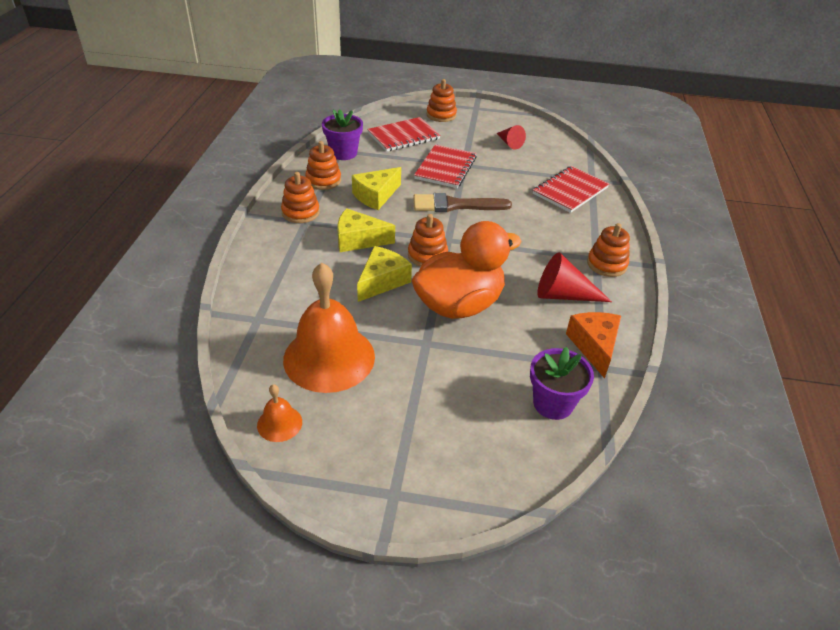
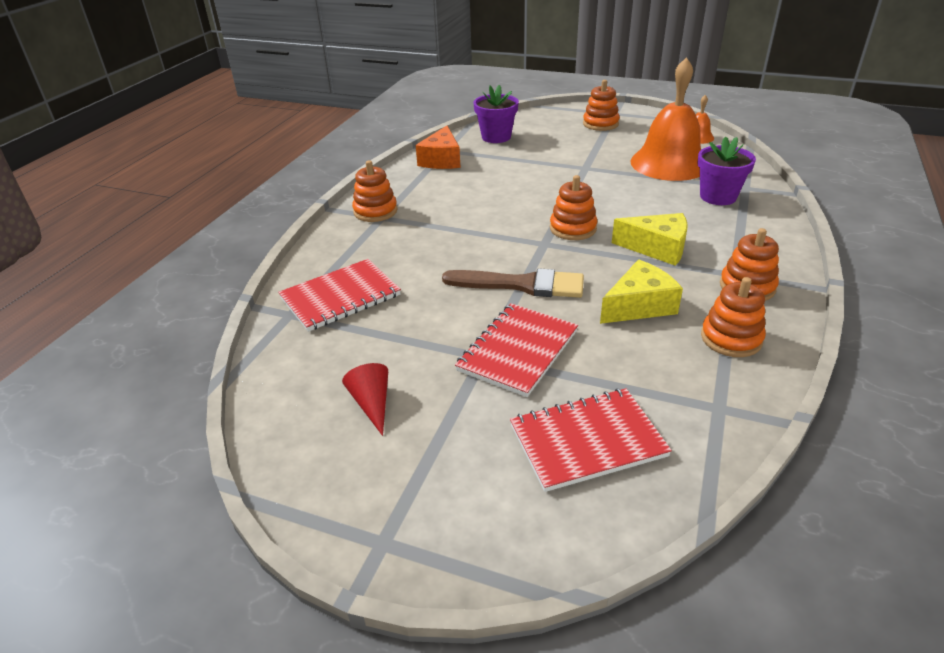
camera: 165 degrees left, 5 degrees down
(343, 153) = (710, 399): purple flower pot -> purple flower pot (718, 197)
(382, 281) = (625, 209): yellow cheese -> none
(441, 115) = (484, 515): orange stacking toy -> orange stacking toy (600, 124)
(459, 305) = (549, 188): orange duck -> none
(563, 295) = (442, 190): red cone -> none

